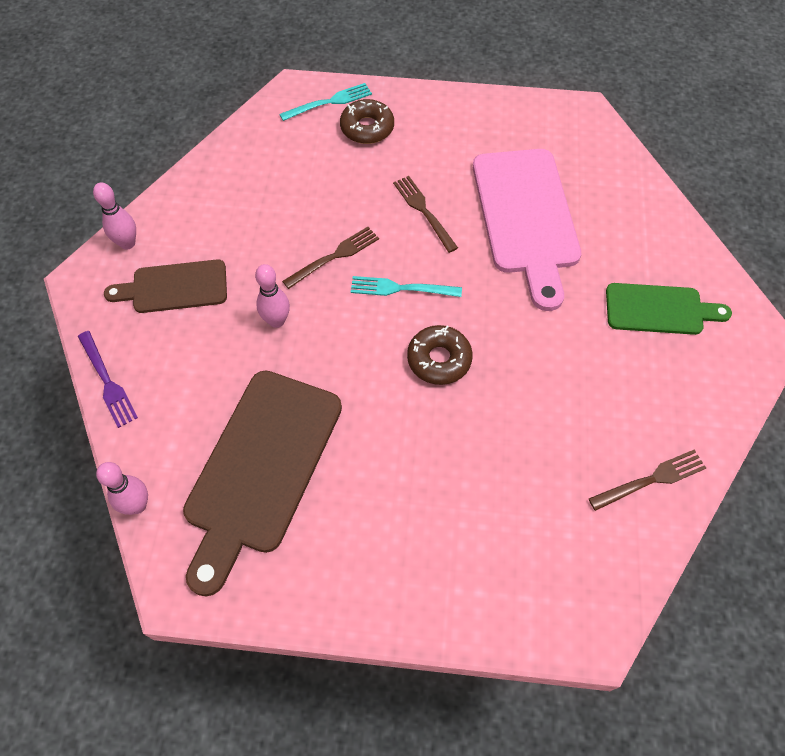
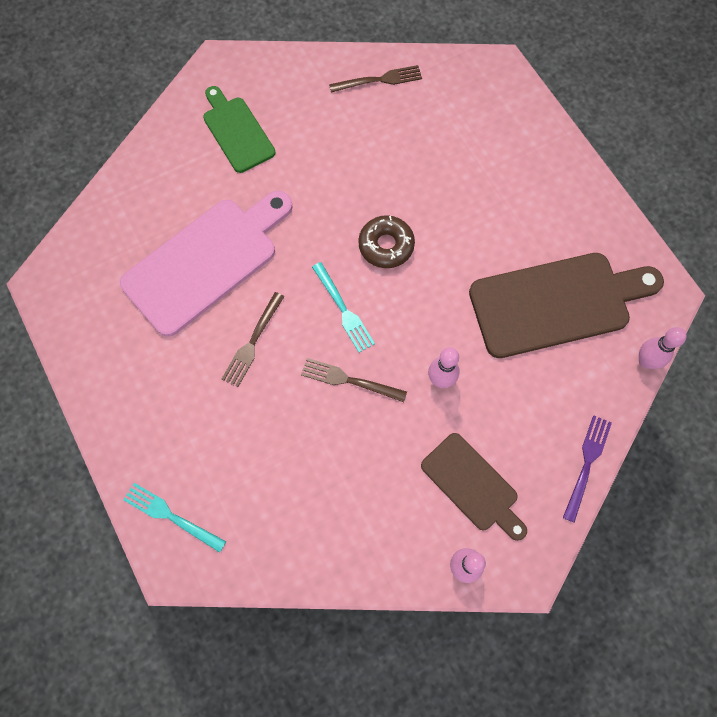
camera: 125 degrees left, 10 degrees up
(367, 128) = (184, 455): brown donut -> none
(651, 480) = (379, 80): brown fork -> brown fork turned 135 degrees clockwise

